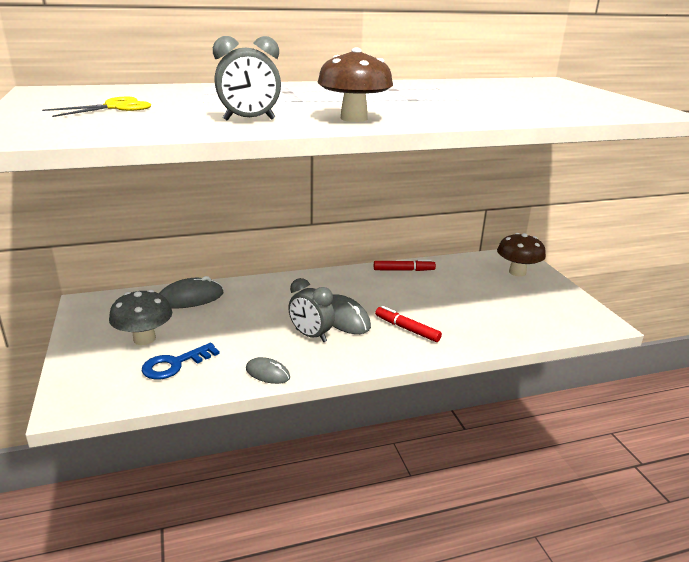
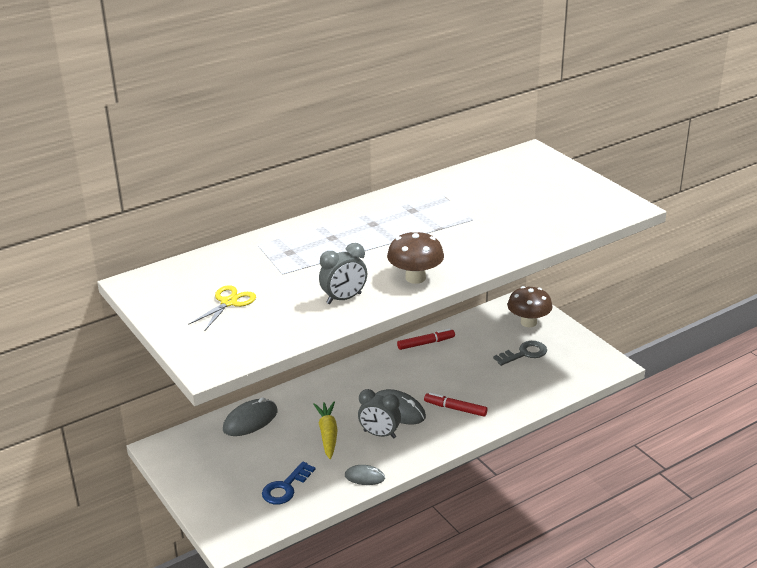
camera: 15 degrees left, 5 degrees up
(144, 339) = (242, 471): grey mushroom -> none
(257, 325) = (328, 435): none -> yellow carrot
(504, 296) = (524, 353): none -> grey key

